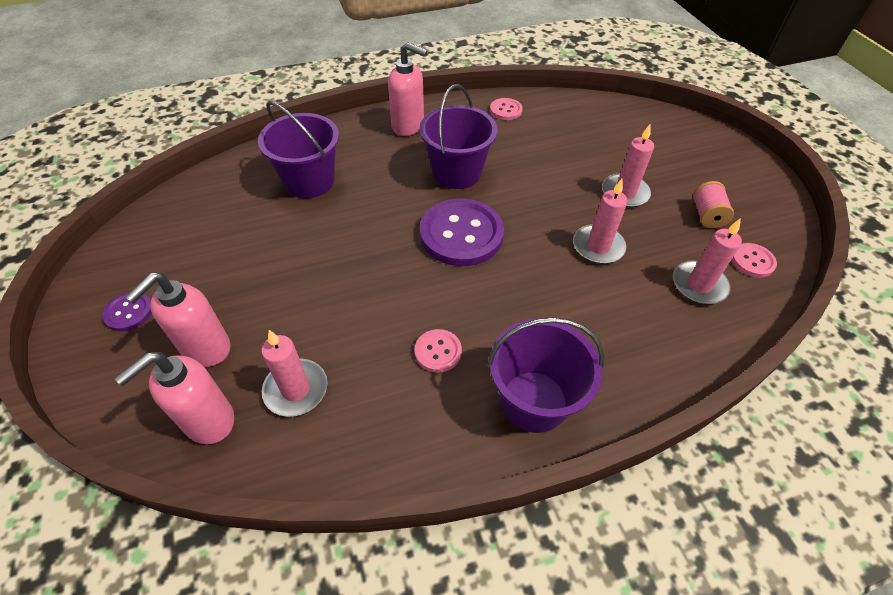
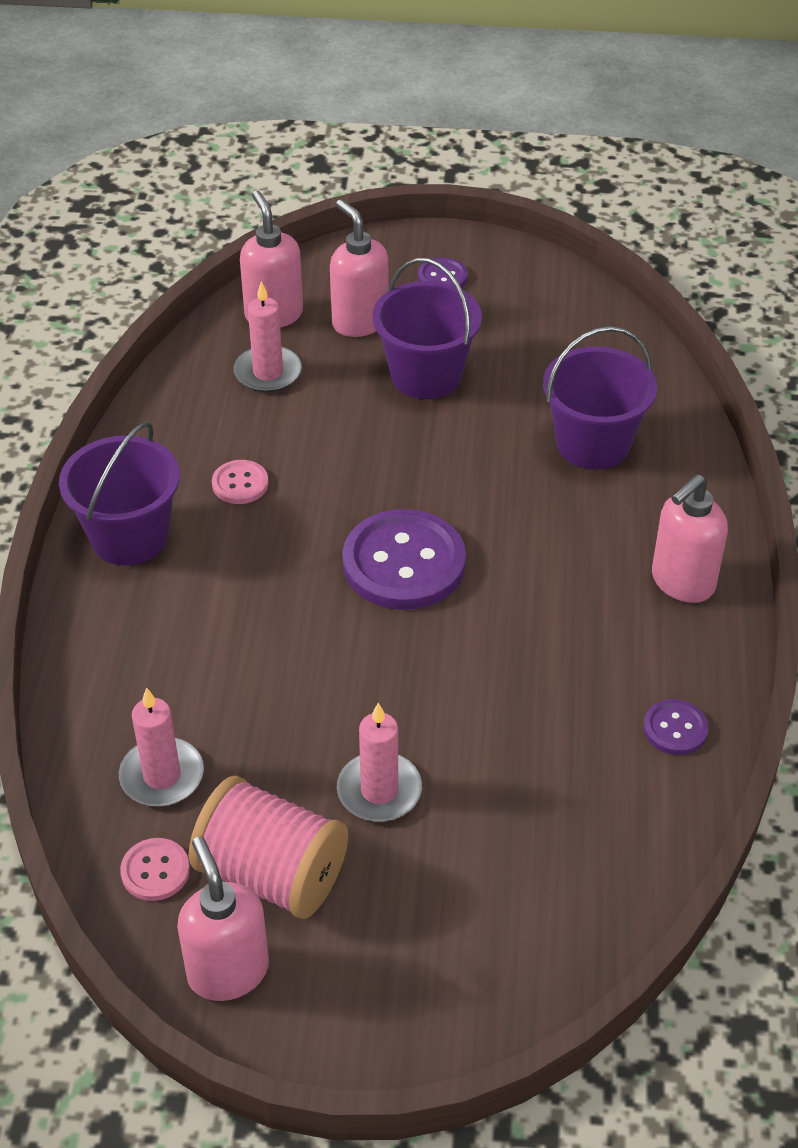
camera: 115 degrees right, 5 degrees down
(457, 172) = (534, 602): purple bucket -> purple bucket (426, 375)
(505, 110) = (675, 729): pink button -> purple button
(598, 246) = (295, 699): pink candle -> none
(707, 215) = (271, 874): pink spool -> pink spool, size x1.91
(768, 211) = (228, 971): none -> pink soap dispenser

